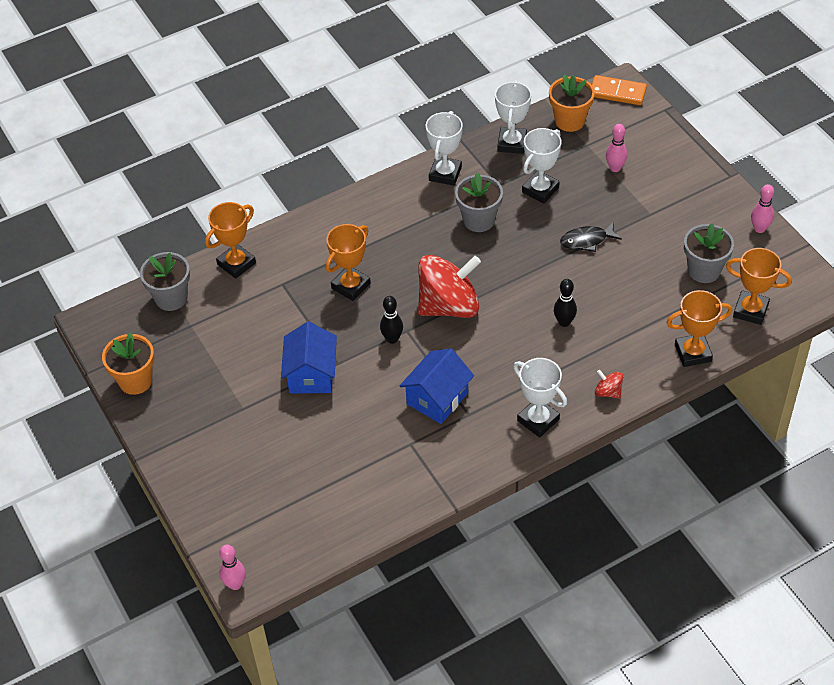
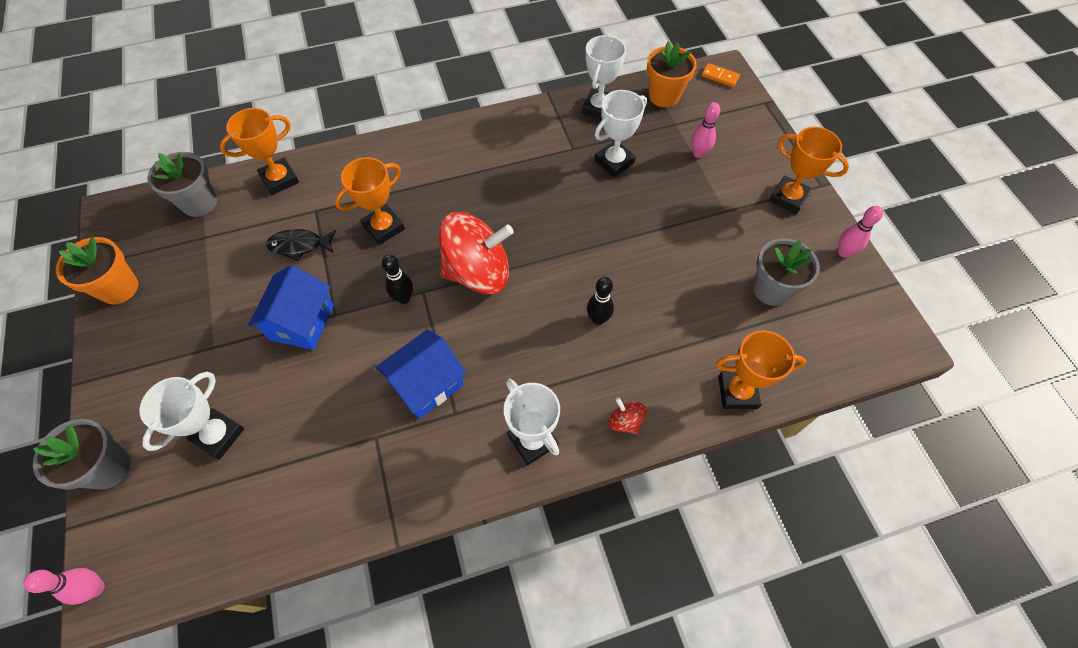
camera: 10 degrees right, 10 degrees up
(445, 174) = (522, 126): white trophy -> white trophy (218, 435)
(479, 220) = (540, 182): grey flower pot -> grey flower pot (108, 468)
(587, 240) = (648, 227): black fish -> black fish (299, 245)
(617, 92) = (720, 77): orange domino -> orange domino, size x0.63
(750, 310) = (817, 351): orange trophy -> orange trophy (788, 198)

